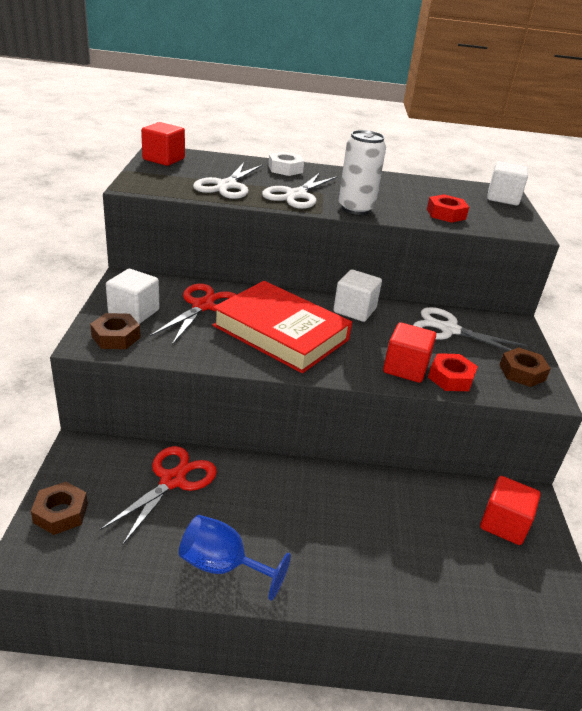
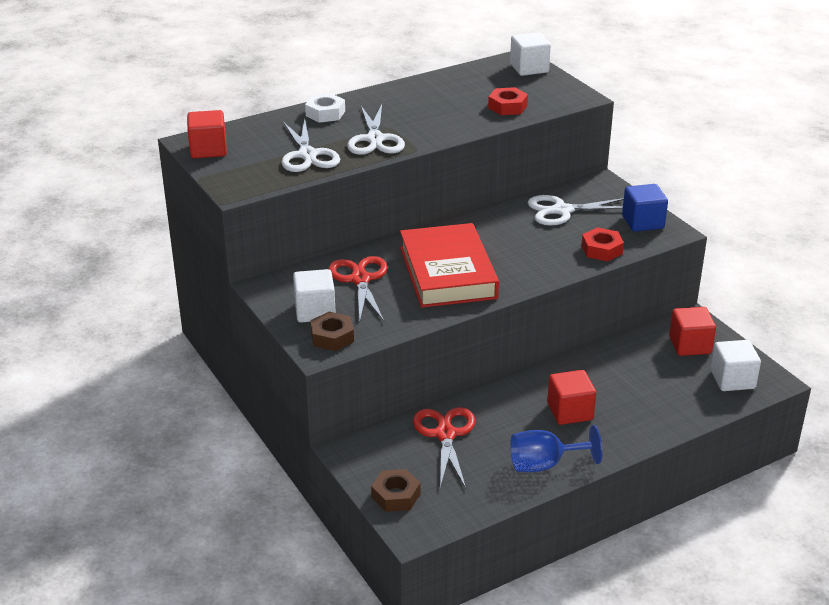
camera: 30 degrees left, 0 degrees up
(281, 333) = (447, 272): red book -> red book turned 75 degrees clockwise
(354, 310) = (478, 227): white cube -> white cube (732, 380)
(356, 208) = (437, 132): white can -> none
(405, 368) = (565, 257): red cube -> red cube (570, 411)
(522, 372) = (643, 222): brown nut -> blue cube

